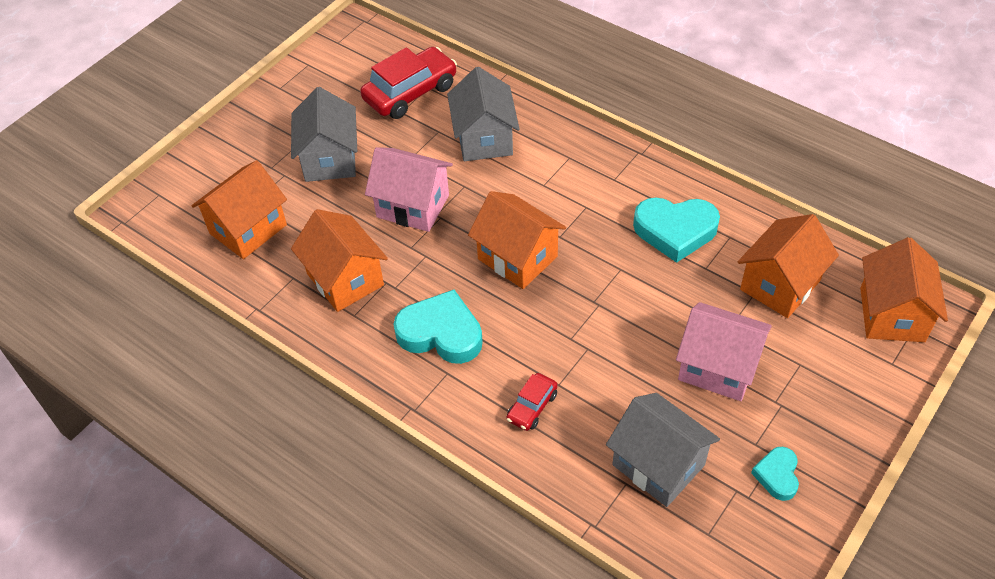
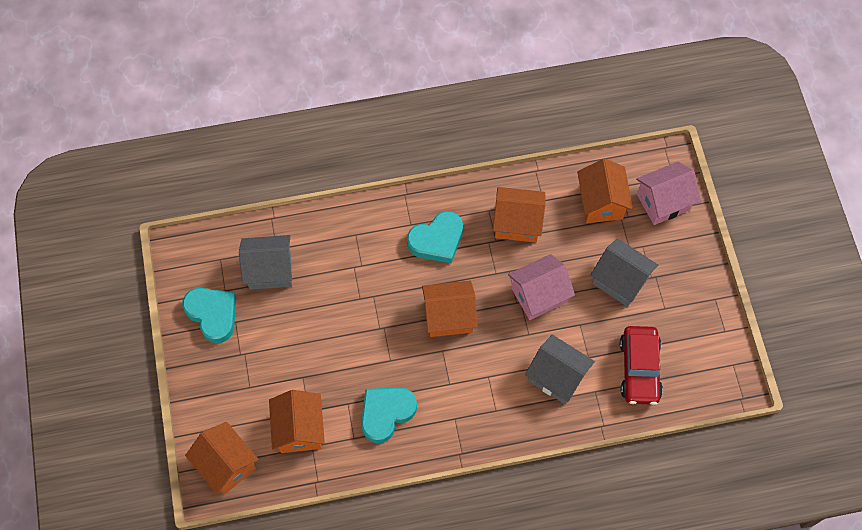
camera: 130 degrees right, 15 degrees up
(532, 407) = (354, 245): red car -> none
(718, 368) = (287, 347): pink house -> pink house (663, 202)
(777, 475) = (213, 314): turquoise heart -> turquoise heart, size x1.83

